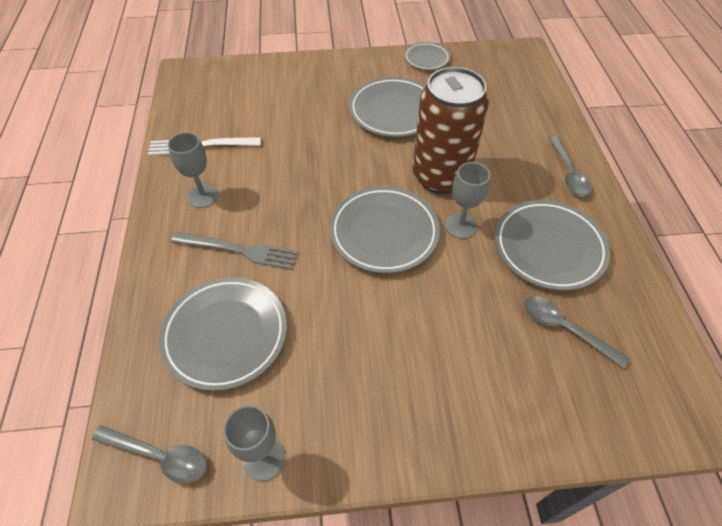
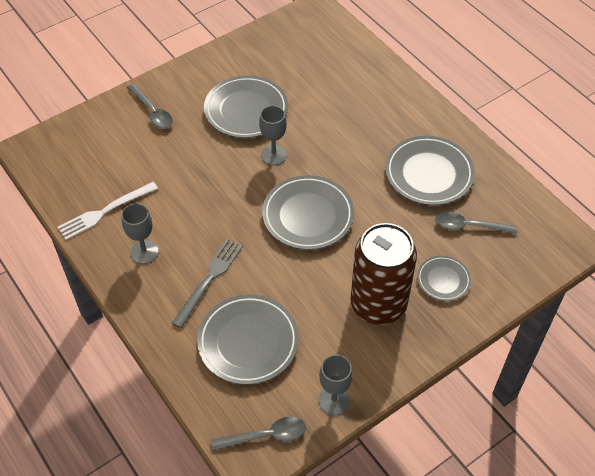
camera: 30 degrees left, 0 degrees up
(239, 250) = (209, 280): grey fork -> grey fork turned 45 degrees counterclockwise
(426, 59) = (240, 48): grey plate -> grey plate (443, 280)
(440, 176) = (320, 152): brown can -> brown can (378, 304)
(460, 226) = (359, 185): grey goblet -> grey goblet (274, 155)
(568, 173) = (411, 108): grey spoon -> grey spoon (152, 112)

